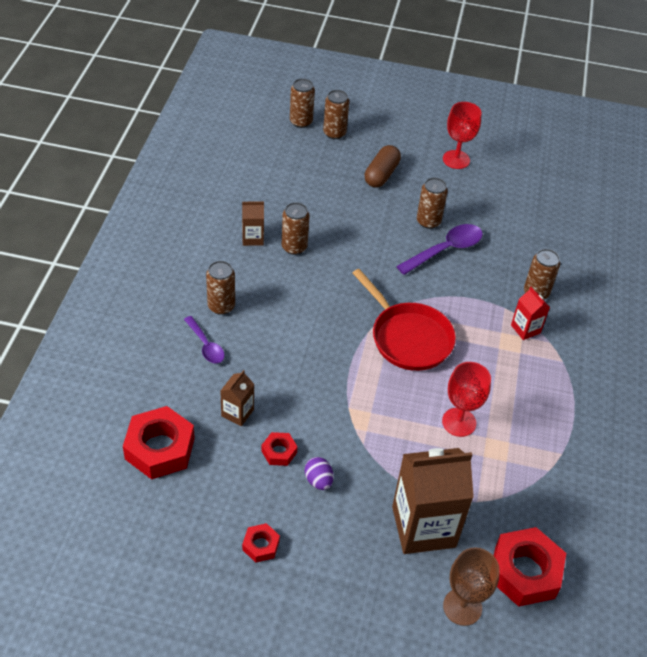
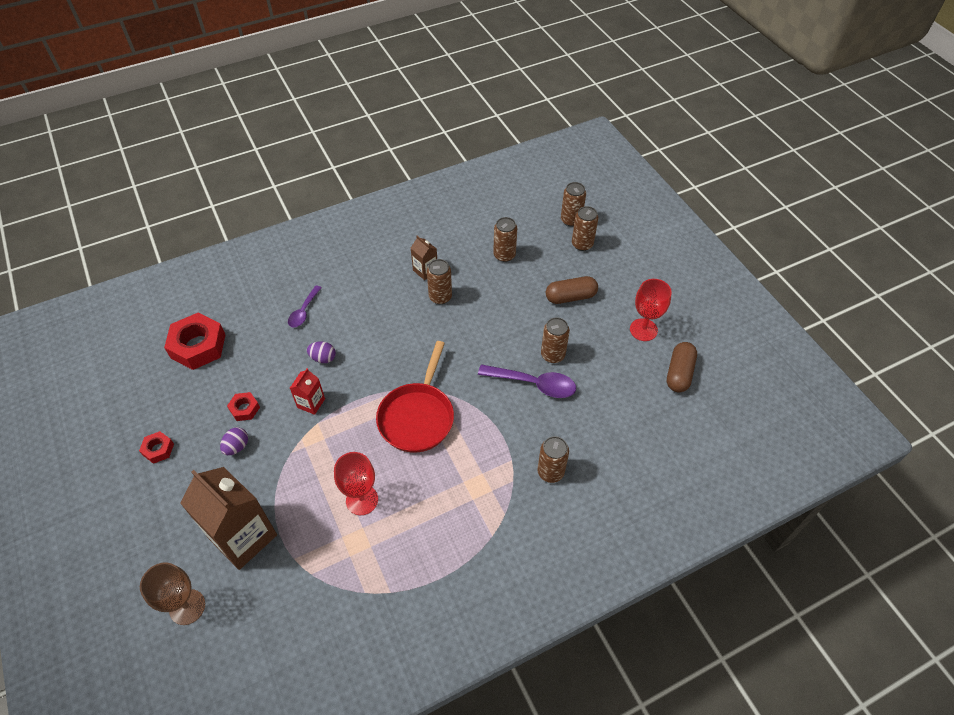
camera: 55 degrees right, 5 degrees up
(221, 306) = (346, 296): brown can -> brown can (504, 255)
(237, 413) = (260, 365): brown carton -> none
(278, 363) = (323, 358): none -> purple egg
(514, 169) = (679, 373): none -> brown capsule
(524, 572) = (249, 632): red nut -> none
(525, 329) = (502, 488): red carton -> red carton (311, 403)

